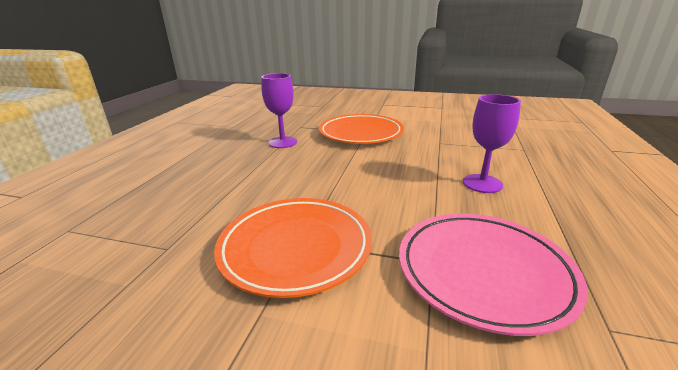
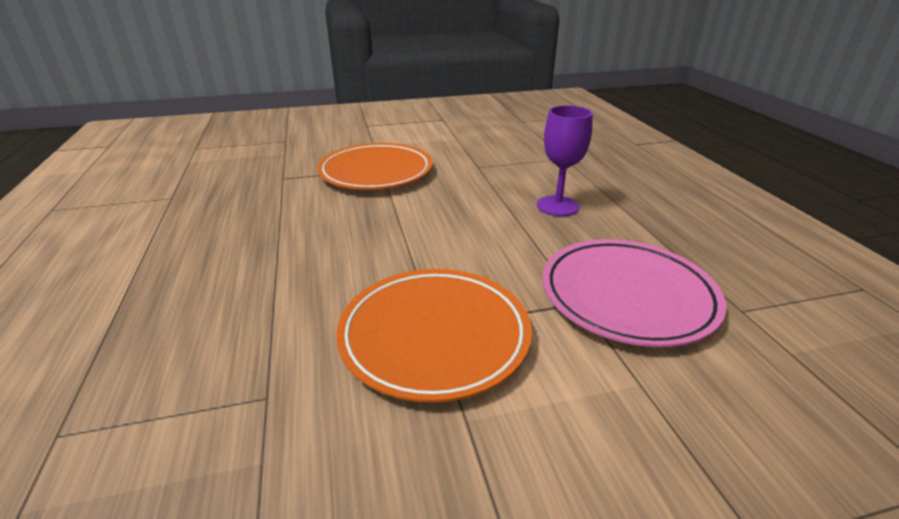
camera: 30 degrees left, 5 degrees up
(282, 142) = (280, 206): purple goblet -> none

